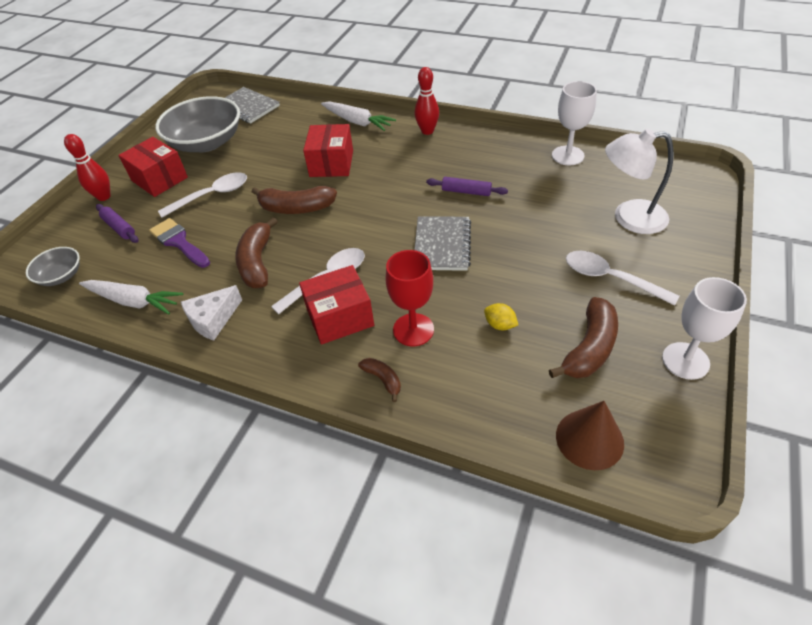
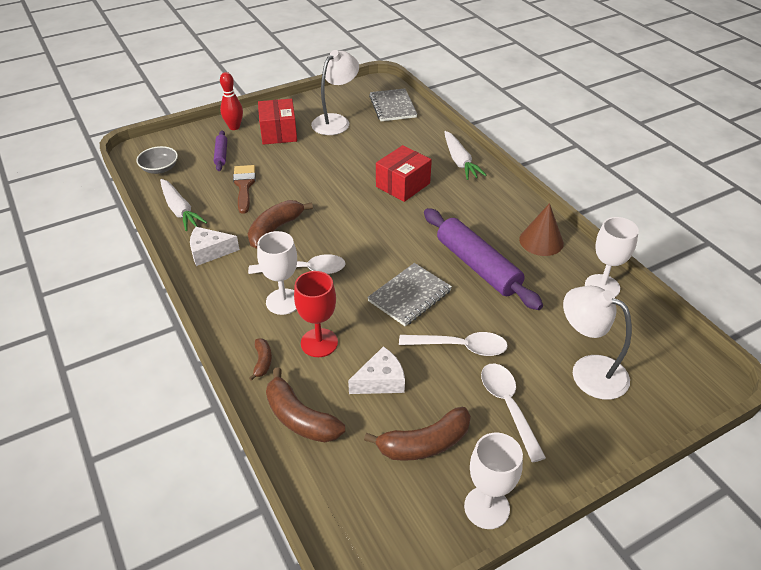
camera: 35 degrees right, 5 degrees down
(178, 242) = (244, 186): purple brush -> brown brush
(206, 143) = (336, 121): grey bowl -> white lamp
(212, 195) = (298, 164): white spoon -> white spoon (460, 347)
(296, 208) = (341, 205): brown banana -> brown banana (300, 418)
(340, 317) = (283, 301): red box -> white goblet
(427, 131) = (506, 199): red bowling pin -> none
(466, 192) = (477, 266): purple rolling pin -> purple rolling pin, size x2.09
(500, 325) = (380, 381): yellow lemon -> white cheese
(589, 439) = (345, 502): brown cone -> brown cone (541, 241)

